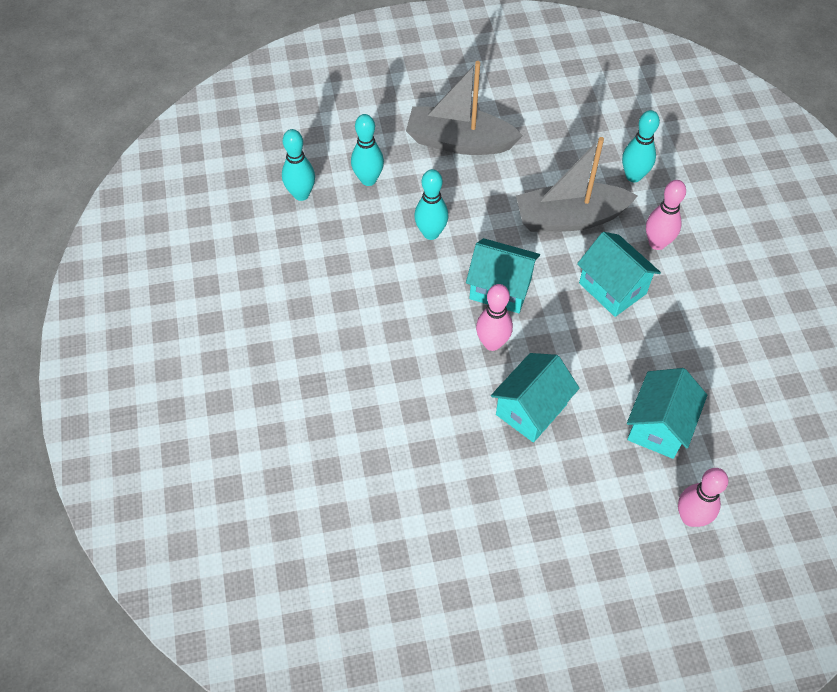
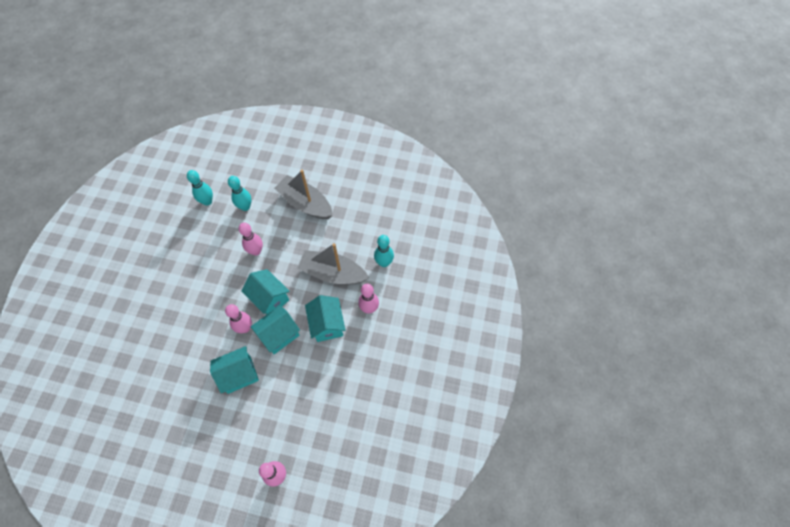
camera: 25 degrees right, 5 degrees up
(431, 233) = (256, 251): turquoise bowling pin -> pink bowling pin
(659, 426) = (297, 416): turquoise house -> turquoise house (279, 335)

